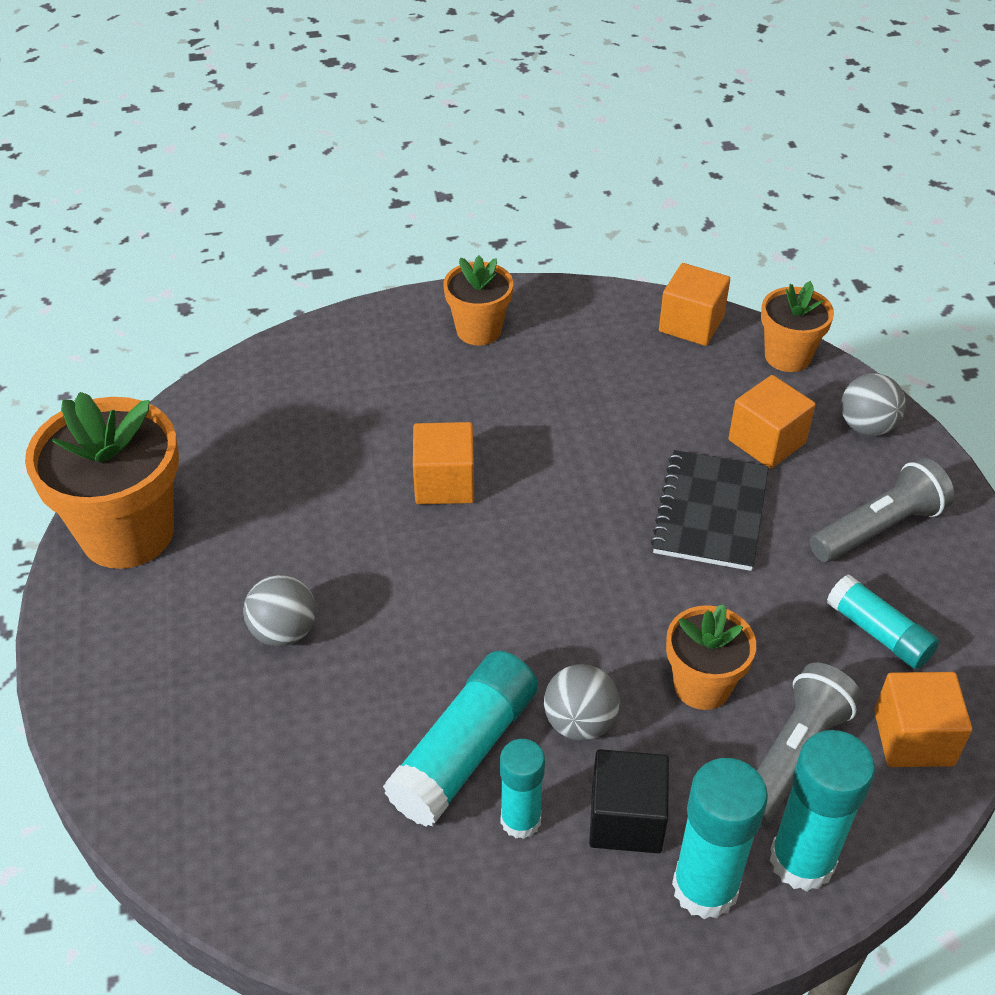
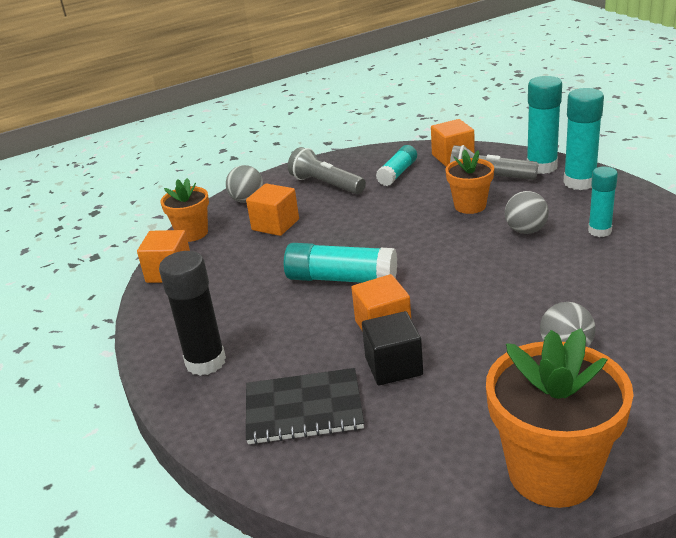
camera: 105 degrees left, 15 degrees down
(465, 751) = (579, 257): turquoise glue stick -> turquoise glue stick (341, 279)
(479, 330) = (205, 362): orange flower pot -> black glue stick
(626, 819) = (567, 206): black cube -> black cube (393, 366)
(710, 512) = (345, 229): black notebook -> black notebook (303, 409)

